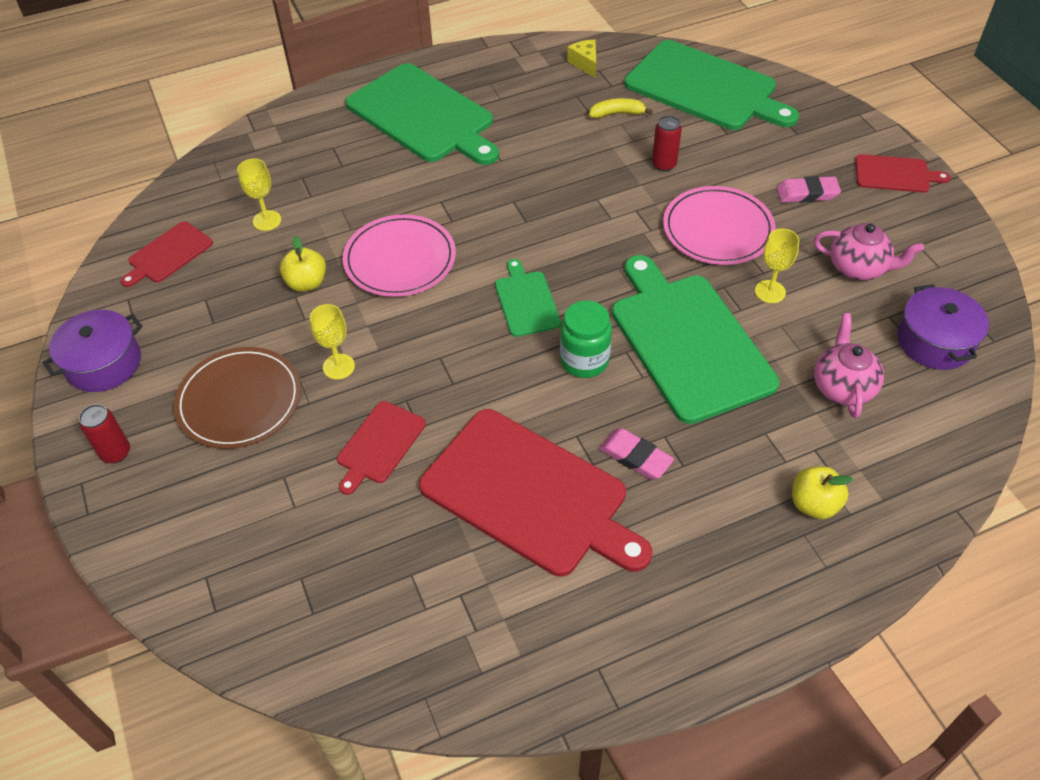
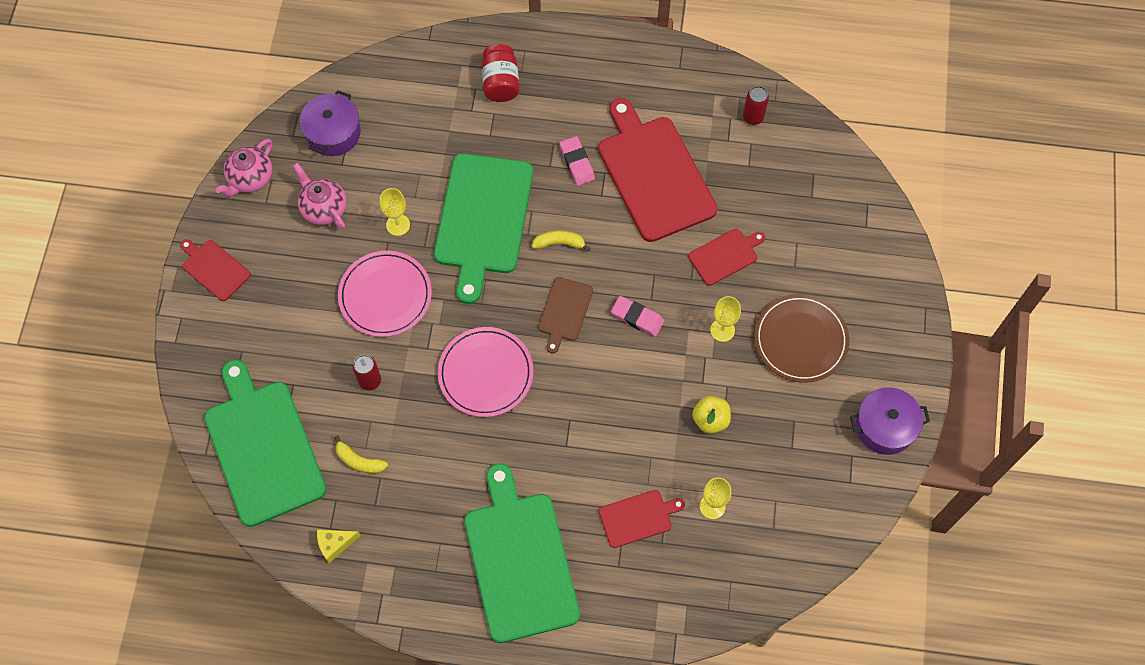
camera: 150 degrees left, 15 degrees up
(116, 453) = (896, 343): red can -> red can (753, 117)
(168, 254) = (804, 514): red cutting board -> red cutting board (638, 517)
(400, 259) = (630, 403): pink plate -> pink plate (485, 373)
(526, 301) = (564, 311): green cutting board -> brown cutting board
(584, 361) = (559, 243): green jar -> yellow banana
(585, 63) = (335, 544): yellow cheese -> yellow cheese turned 60 degrees clockwise
(807, 193) = (293, 289): pink eraser -> pink eraser (637, 318)
(814, 504) = (501, 83): yellow apple -> red jar
(842, 387) = (418, 136): pink teapot -> pink teapot (250, 179)

